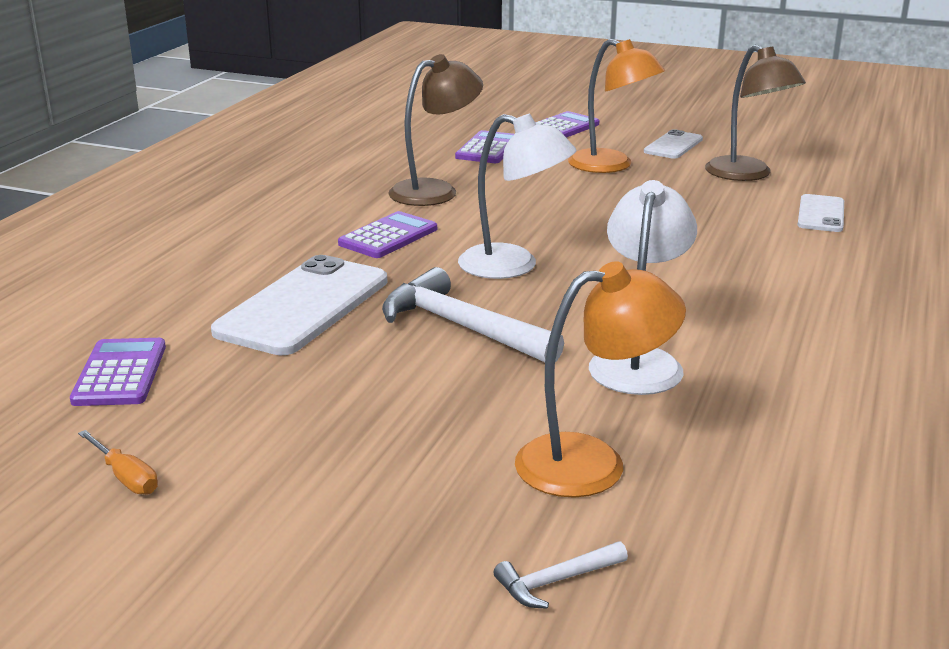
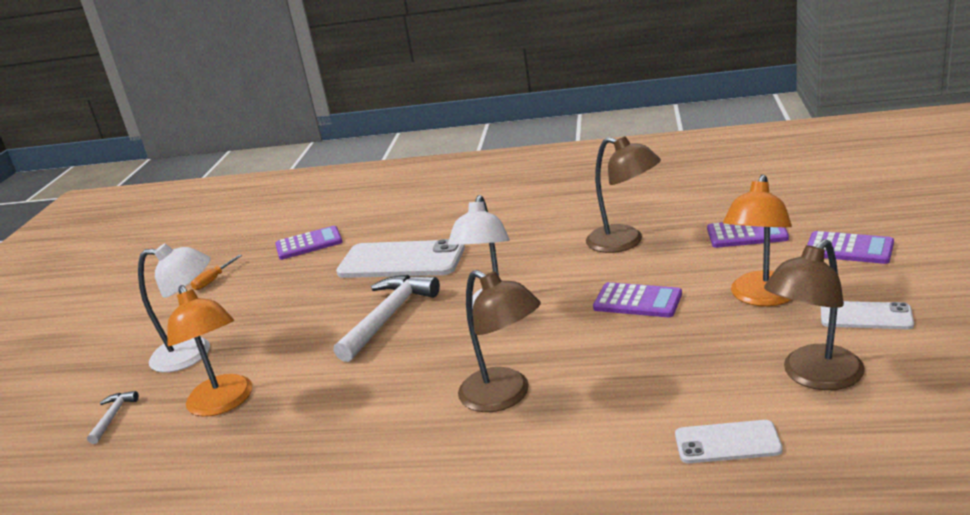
camera: 80 degrees right, 0 degrees up
(388, 236) = (522, 252): purple calculator -> purple calculator (637, 301)
(556, 581) = (113, 417): white hammer -> white hammer turned 45 degrees clockwise
(638, 361) = (356, 394): white lamp -> white lamp (193, 353)
(700, 282) = (505, 396): none -> brown lamp

